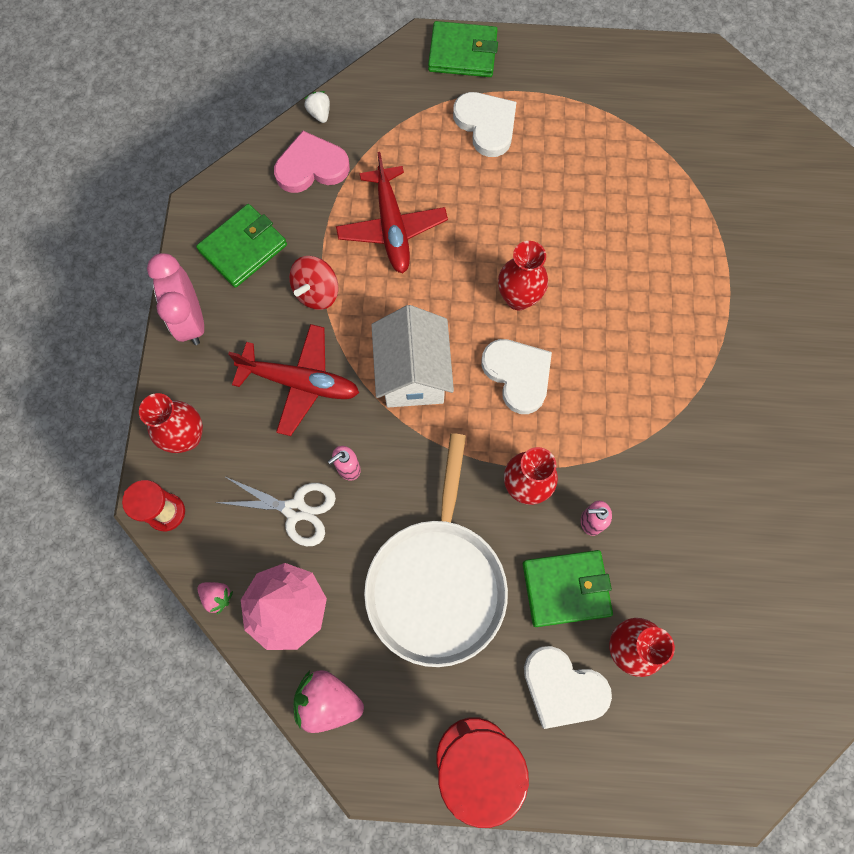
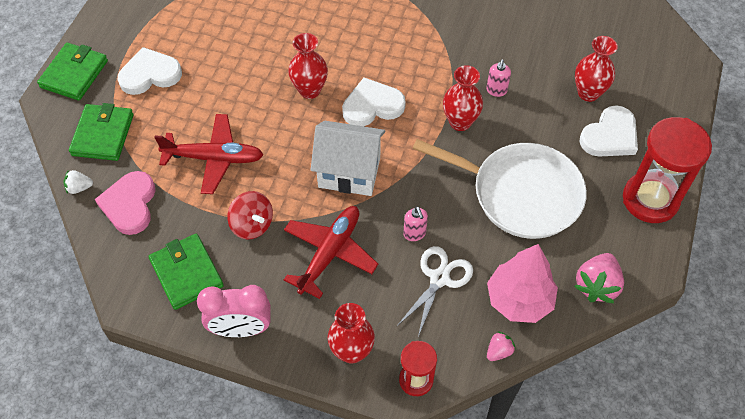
camera: 75 degrees left, 15 degrees down
(566, 588) = (541, 117): green wallet -> green wallet (103, 135)

